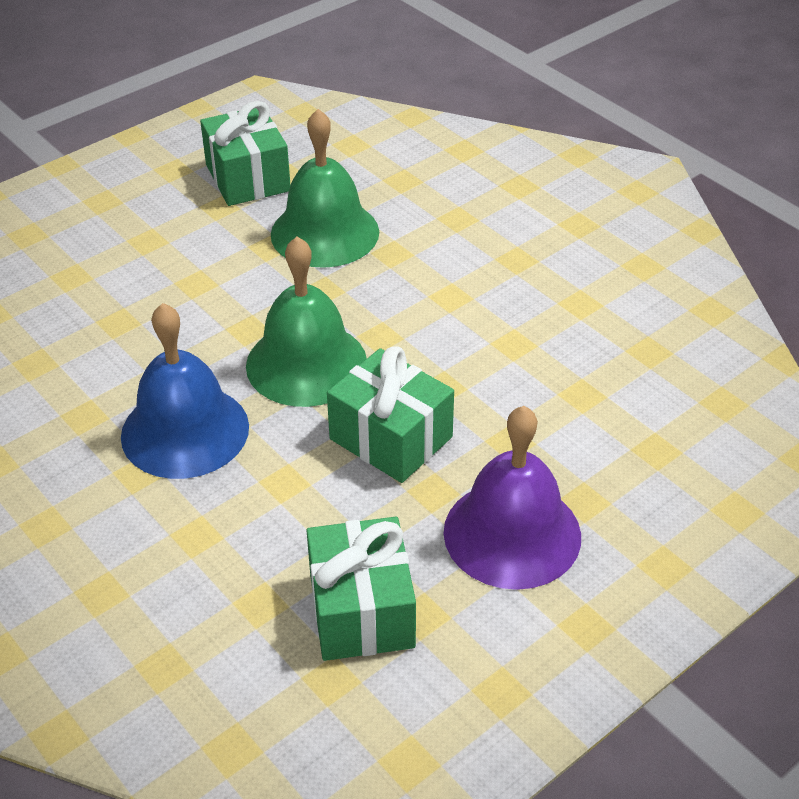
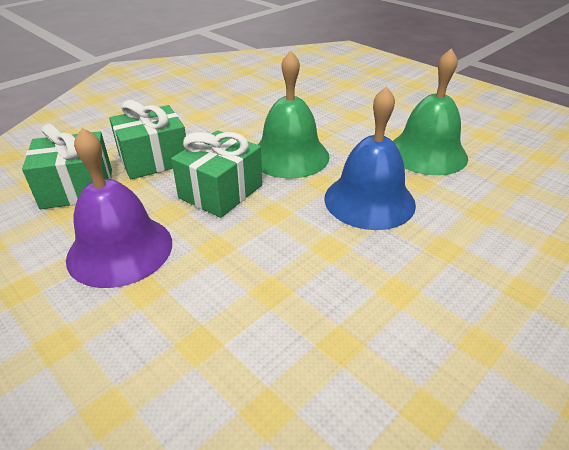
camera: 85 degrees right, 5 degrees down
(185, 431) = (229, 124): blue bell -> blue bell (369, 200)
(248, 178) = (469, 122): green gift -> green gift (154, 159)

